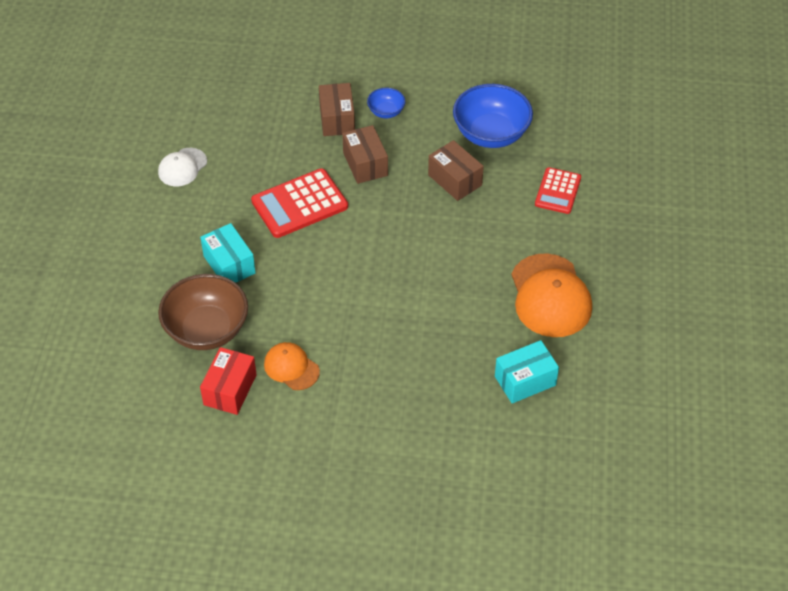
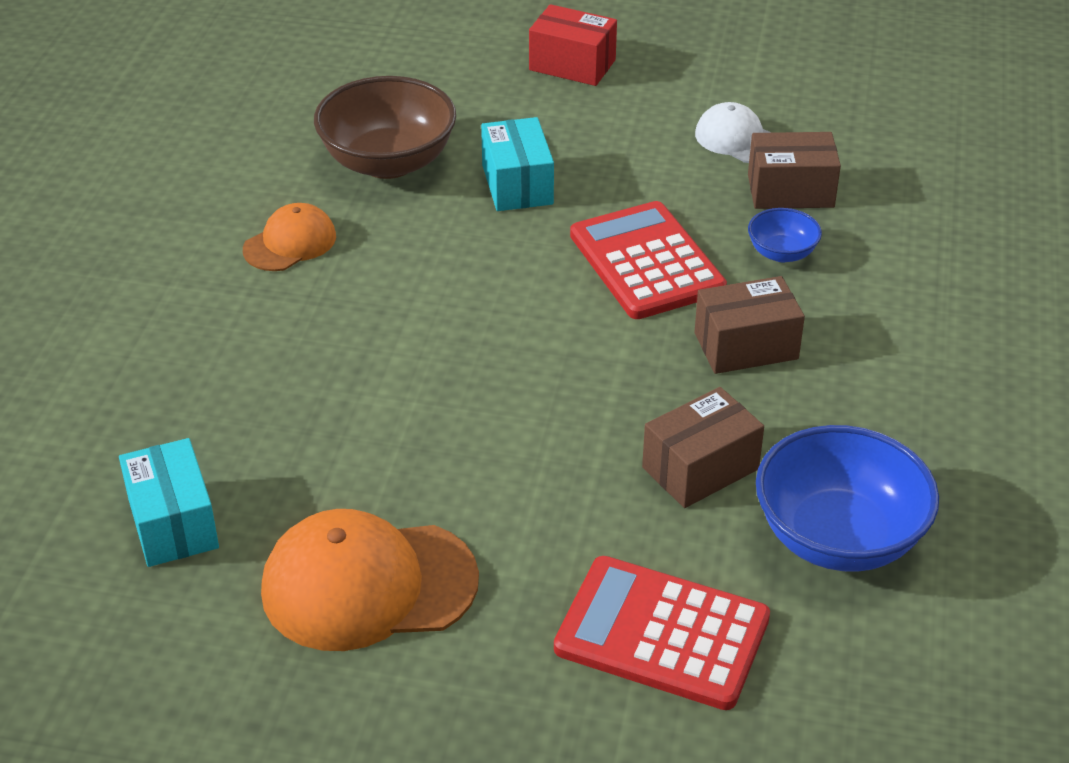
camera: 95 degrees right, 10 degrees down
(229, 264) = (517, 184): turquoise box -> turquoise box turned 75 degrees counterclockwise
(230, 390) = (266, 183): red box -> red box (572, 65)
(337, 119) = (866, 315): brown box -> brown box (790, 191)
(386, 112) = (893, 382): blue bowl -> blue bowl (782, 253)
(558, 191) = (662, 634): red calculator -> red calculator, size x1.57

